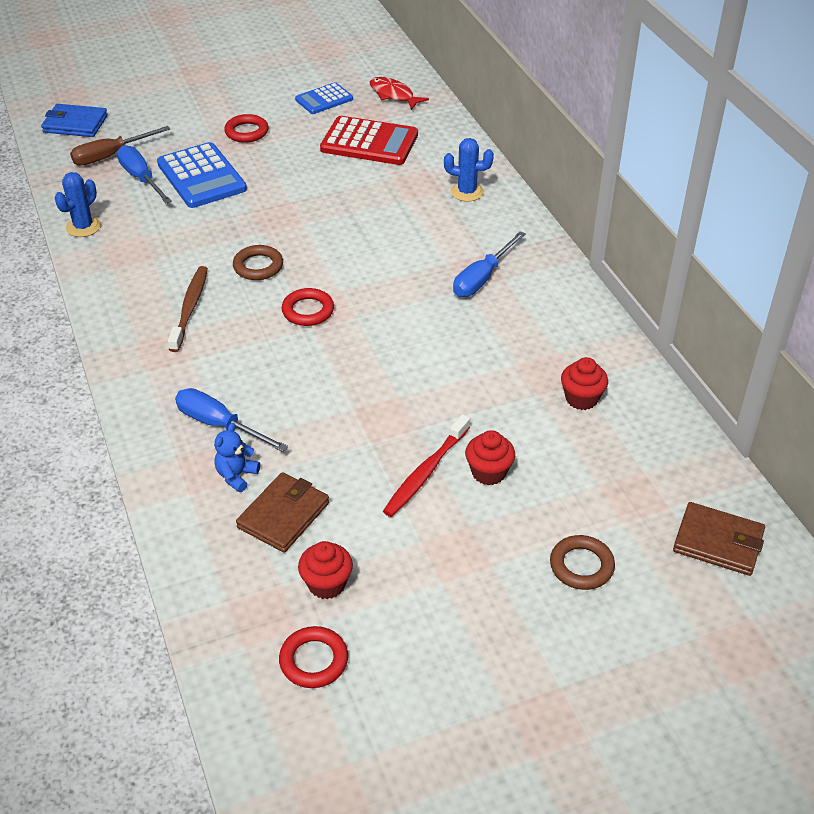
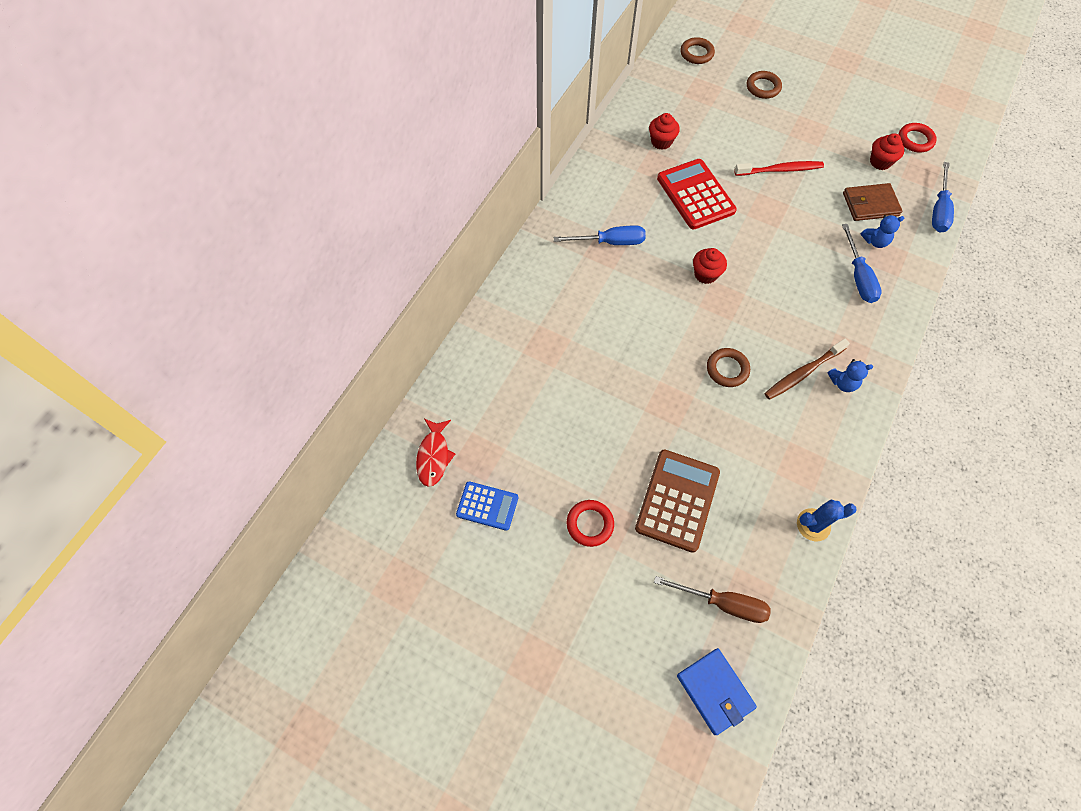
camera: 130 degrees left, 20 degrees up
(141, 178) = (724, 545): blue screwdriver -> blue screwdriver (939, 210)
(146, 325) = (843, 383): none -> blue teddy bear
(201, 177) = (677, 500): blue calculator -> brown calculator
(308, 311) = (734, 307): red ring -> none
(369, 142) = (521, 418): red calculator -> red calculator (695, 195)
(467, 192) = (526, 310): blue cactus -> none
(488, 472) = (751, 147): red cupcake -> red cupcake (705, 274)
(718, 542) = (696, 53): brown wallet -> brown ring

